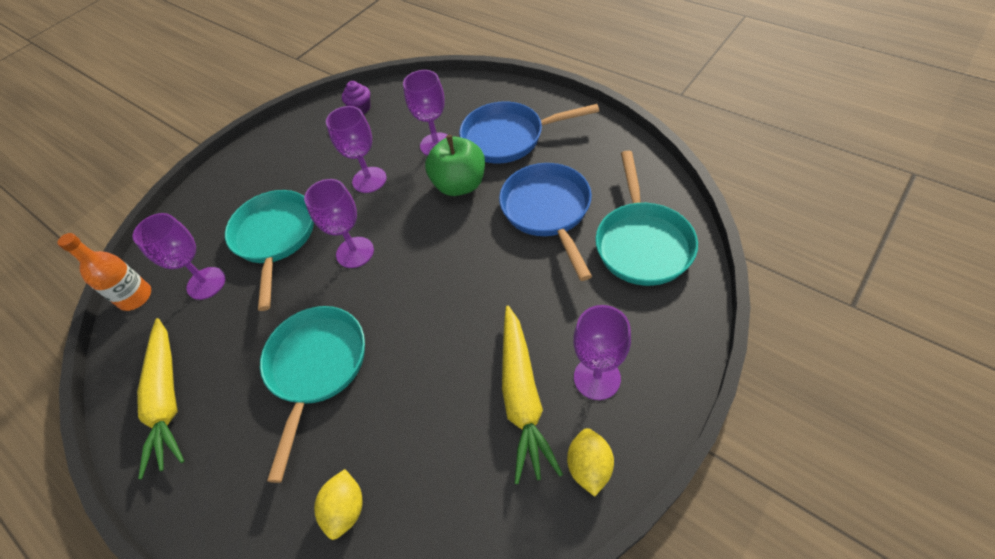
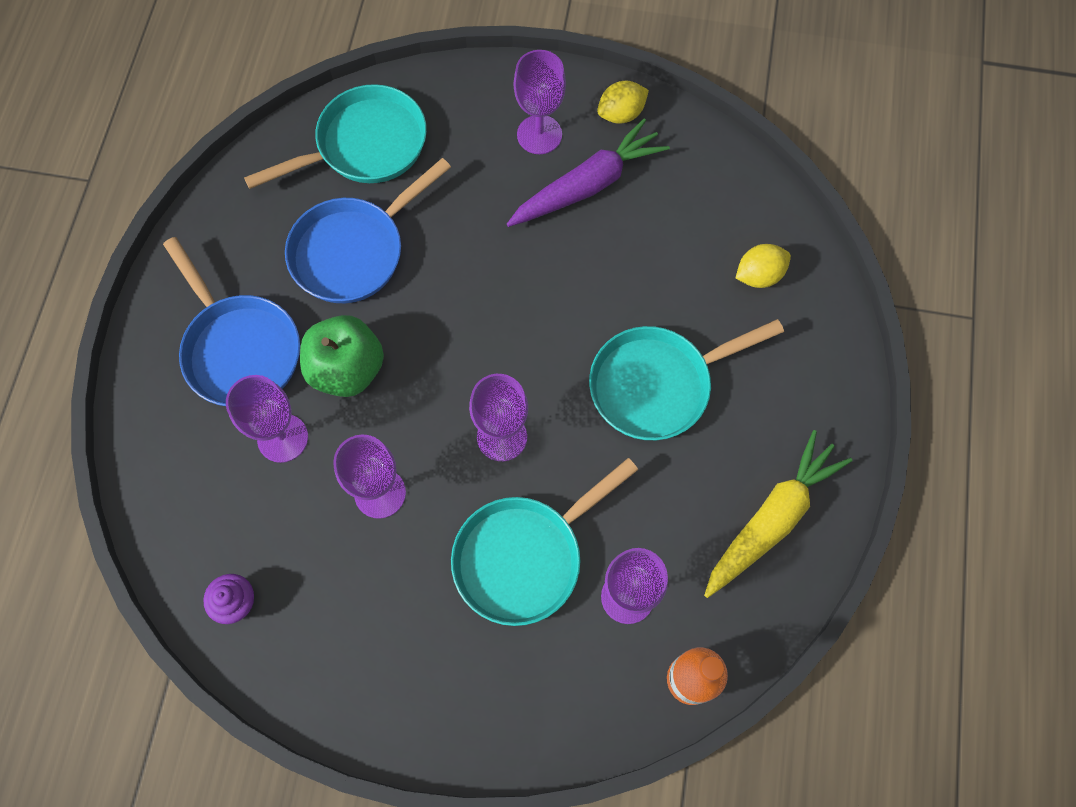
camera: 125 degrees left, 15 degrees up
(522, 396) = (587, 185): yellow carrot -> purple carrot

